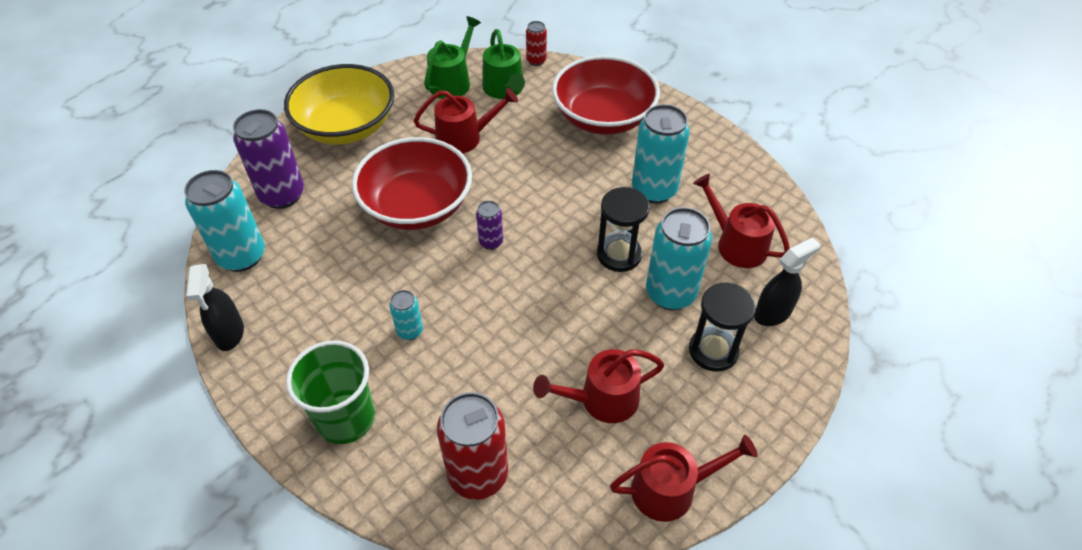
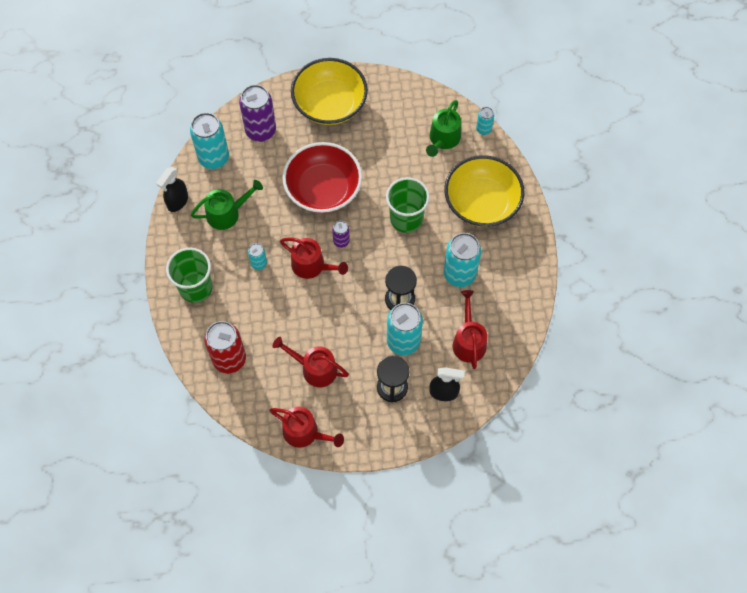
camera: 40 degrees right, 15 degrees up
(452, 82) = (418, 111): green watering can -> green watering can (227, 213)
(464, 138) = (388, 160): red watering can -> red watering can (312, 266)
(536, 61) = (483, 129): red can -> turquoise can
(541, 176) = (406, 219): none -> green cup
(603, 117) = (482, 203): red bowl -> yellow bowl

